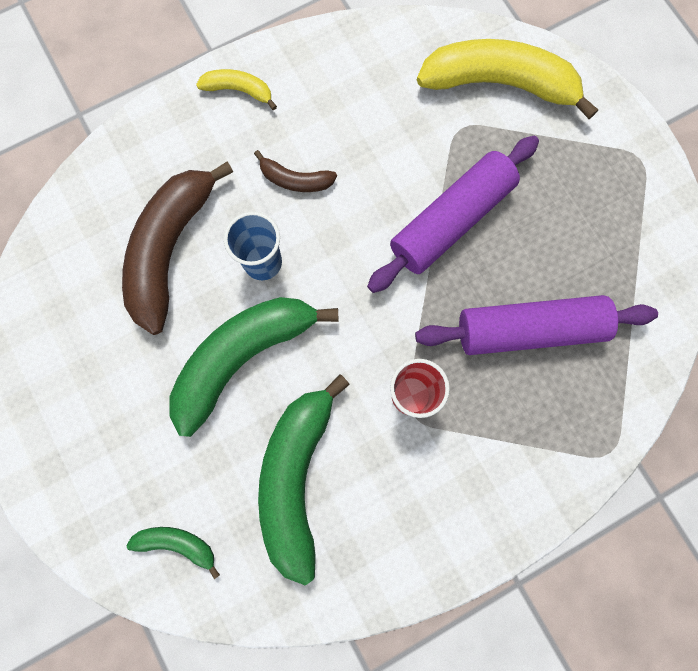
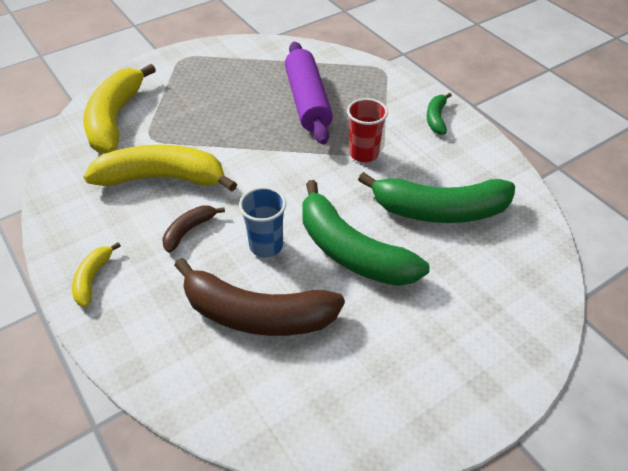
camera: 95 degrees left, 30 degrees down
(177, 544) = (514, 278): green banana -> green banana (436, 118)
(295, 180) = (189, 230): brown banana -> brown banana turned 150 degrees counterclockwise
(383, 147) = (162, 178): none -> yellow banana
(451, 220) = (227, 139): purple rolling pin -> none

